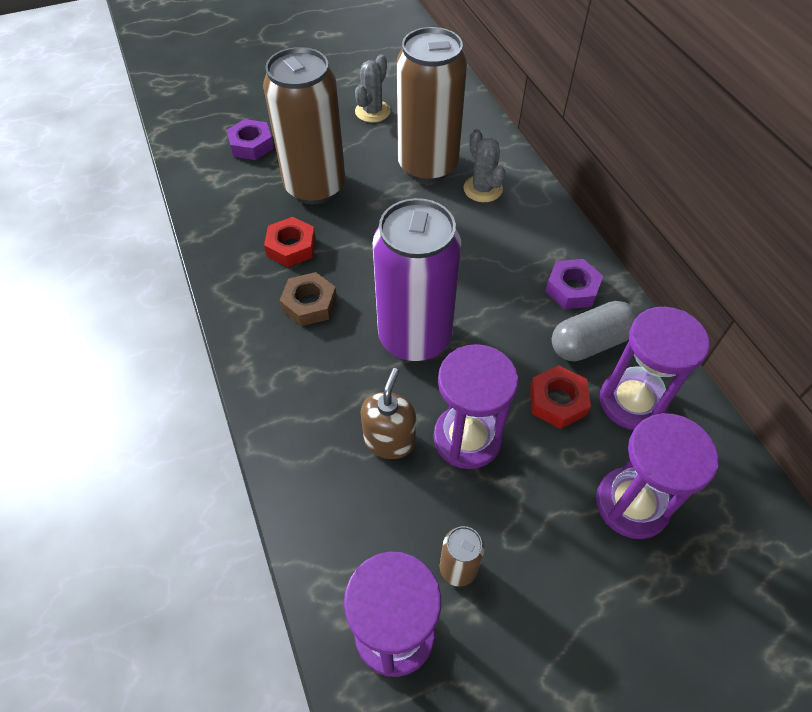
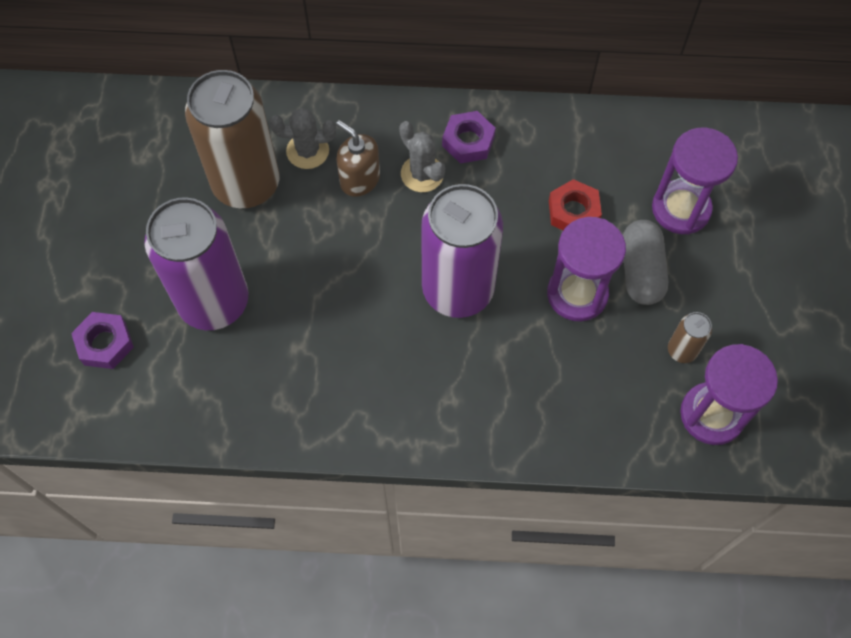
camera: 65 degrees left, 10 degrees up
(291, 247) = (289, 355): red nut -> none
(309, 304) = (373, 364): brown nut -> none
(315, 187) = (214, 302): brown can -> purple can
(372, 111) = (126, 200): grey cactus -> grey cactus (422, 174)
(389, 440) = (552, 353): brown soap dispenser -> brown soap dispenser (359, 180)
(590, 343) = (530, 158): grey capsule -> grey capsule (640, 271)
(632, 401) = (598, 160): purple hourglass -> none

